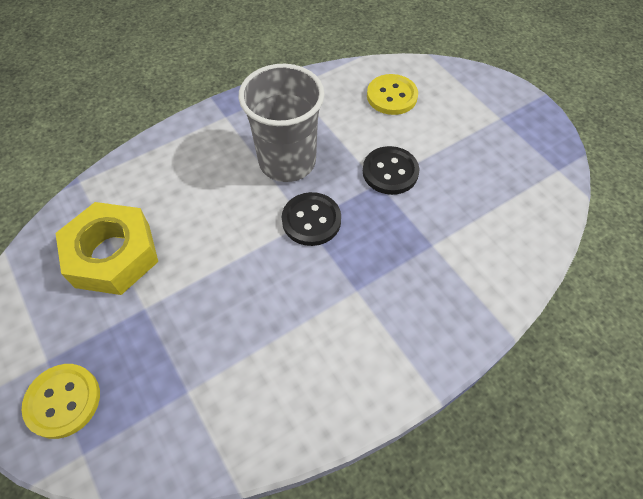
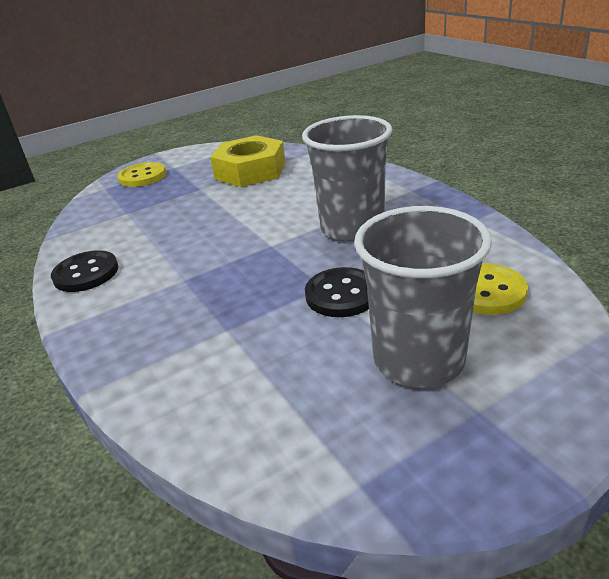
camera: 95 degrees right, 25 degrees down
(311, 220) = (273, 248): black button -> black button (86, 273)
(461, 137) = (418, 359): none -> grey cup

